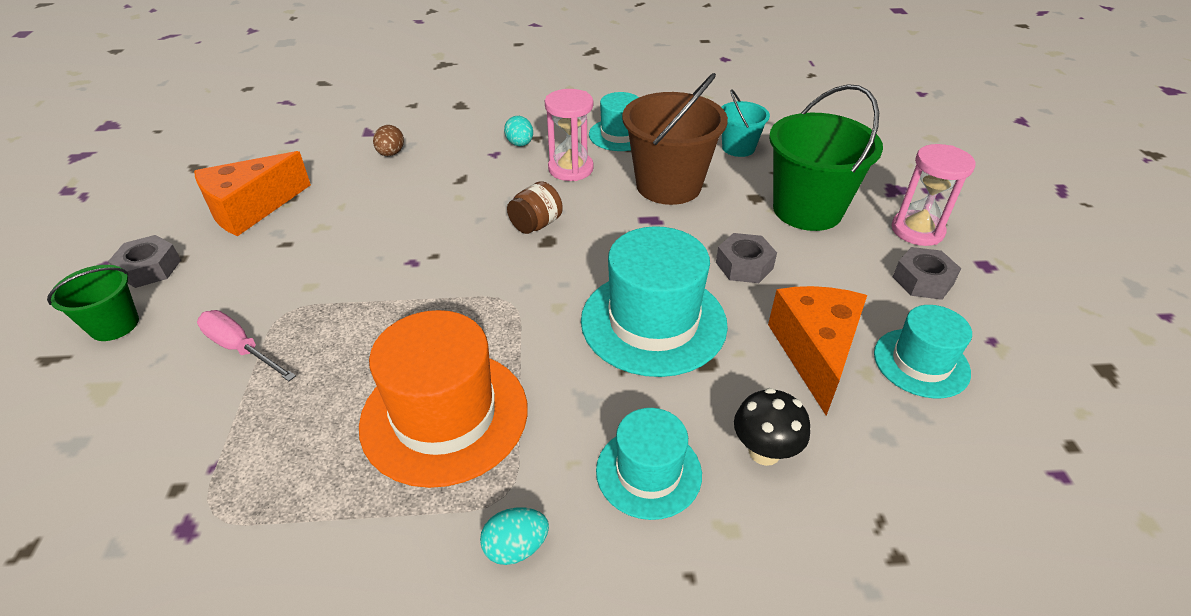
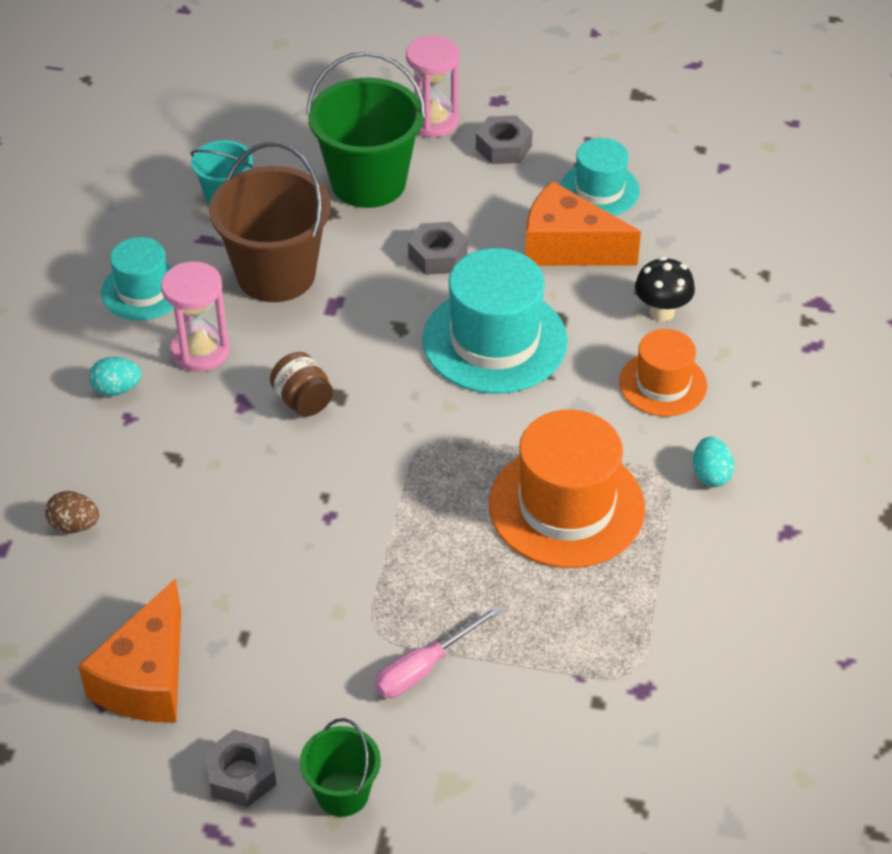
camera: 75 degrees left, 5 degrees up
(251, 209) = (146, 678): orange cheese -> orange cheese turned 45 degrees clockwise
(648, 472) = (663, 384): turquoise hat -> orange hat

